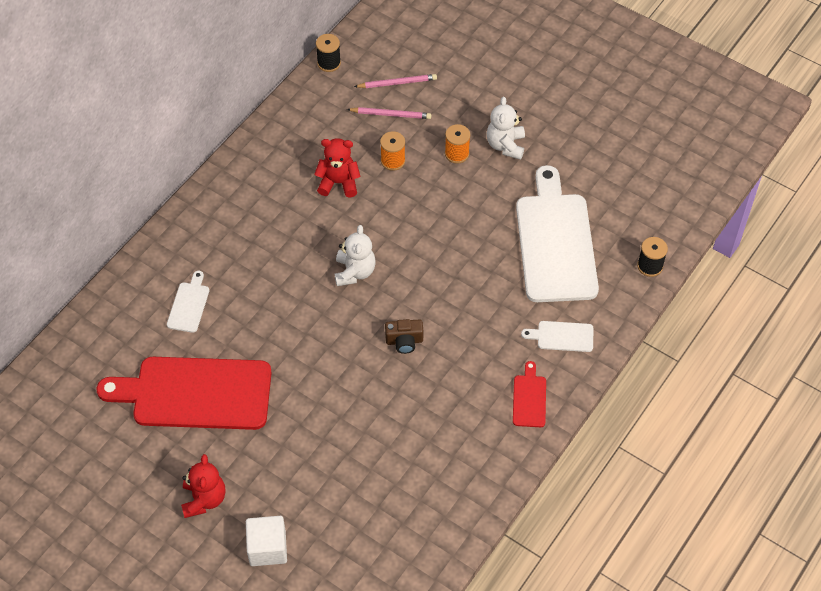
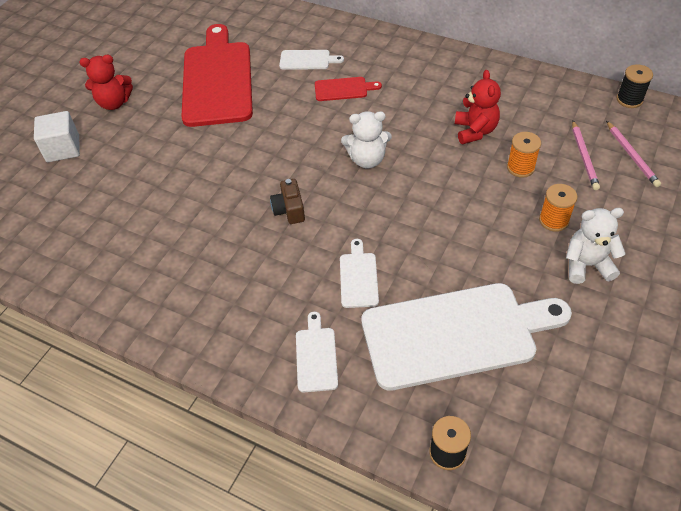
camera: 85 degrees right, 5 degrees down
(490, 298) = (358, 277): none -> white cutting board
(529, 398) = (226, 331): red cutting board -> red cutting board (343, 89)

